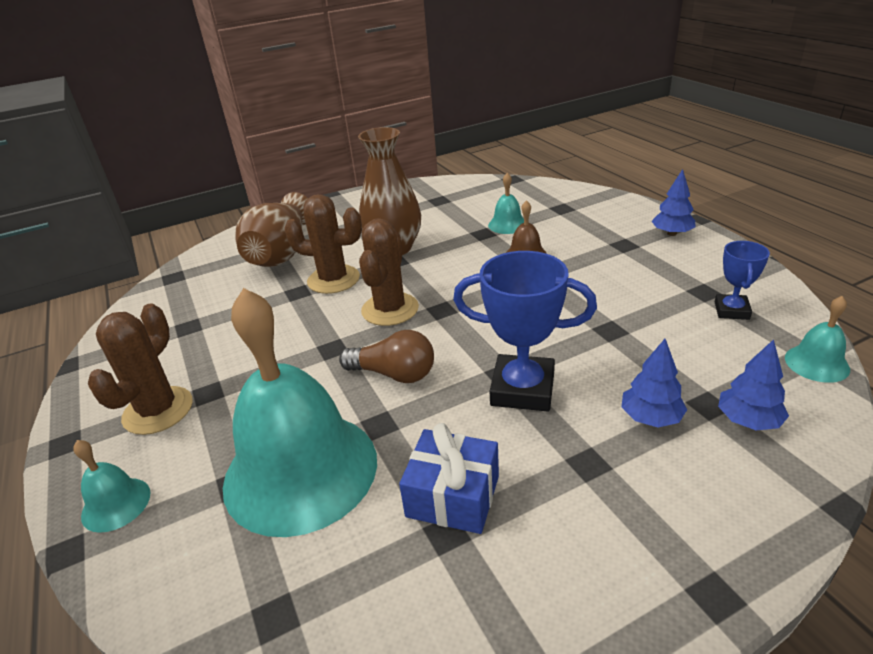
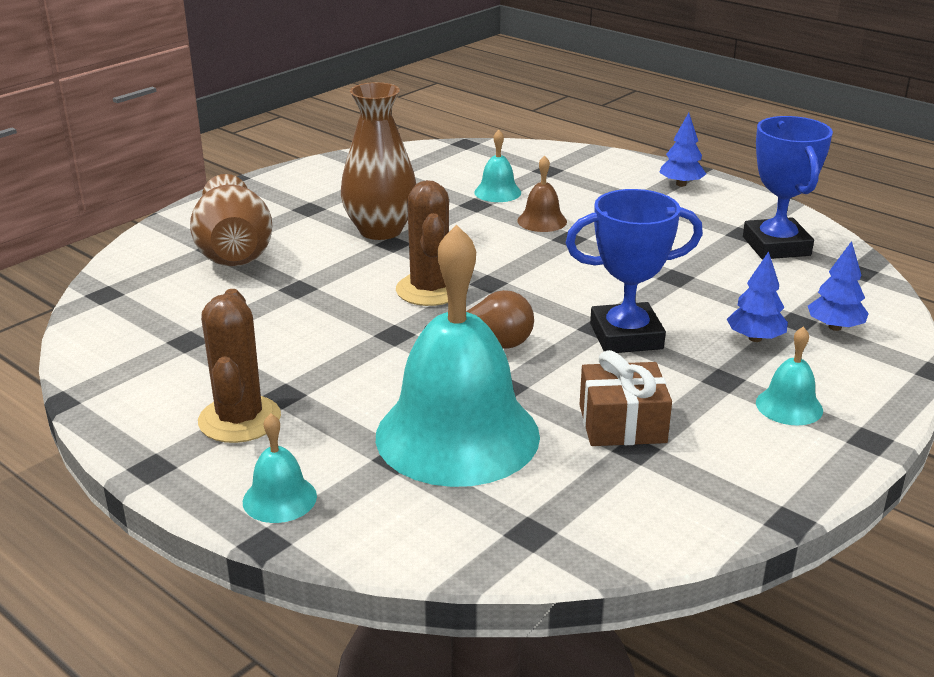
camera: 25 degrees left, 5 degrees down
(333, 280) = (333, 270): brown cactus -> none
(453, 496) = (622, 424): blue gift -> brown gift
(731, 310) = (776, 246): blue trophy -> blue trophy, size x1.76
(816, 363) = (867, 277): turquoise bell -> turquoise bell (789, 406)

